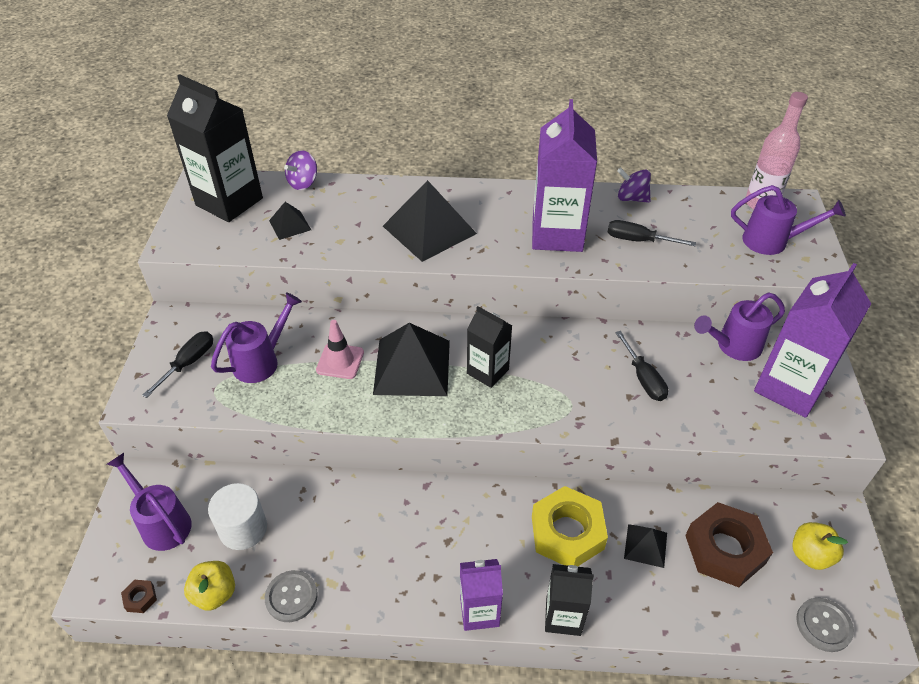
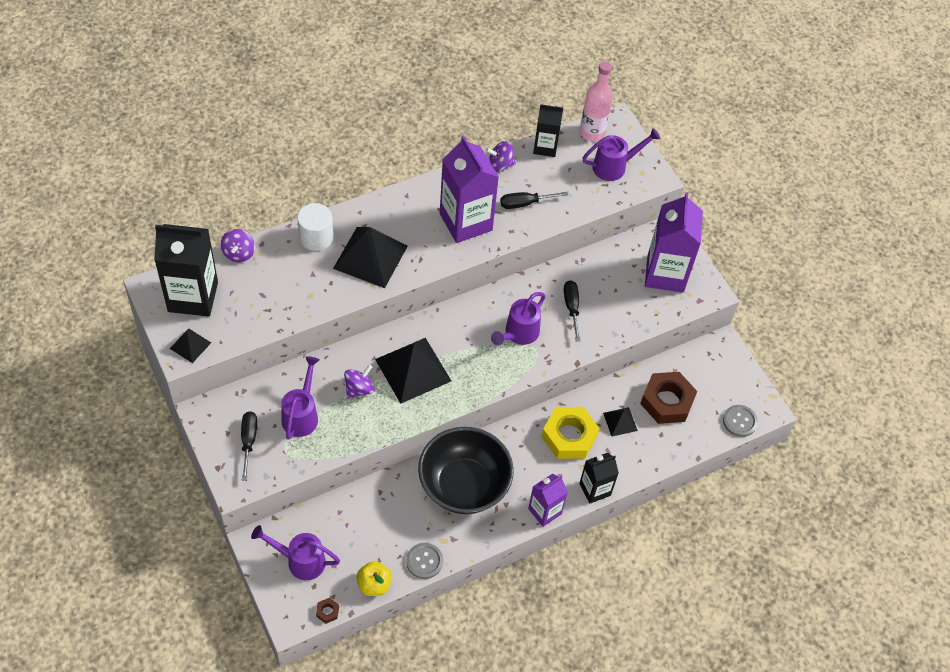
camera: 35 degrees left, 10 degrees up
(243, 529) = (360, 537): white cylinder -> white cylinder (316, 237)
(290, 225) = (260, 298): black pyramid -> black pyramid (190, 345)
(340, 361) = (359, 389): pink traffic cone -> purple spinning top
(401, 529) = (464, 485): none -> black bowl
(487, 371) = (467, 350): black carton -> black carton (545, 147)
(643, 378) = (571, 308): black screwdriver -> black screwdriver turned 135 degrees counterclockwise
(733, 346) = (617, 256): purple watering can -> purple watering can (518, 334)
(810, 555) = (716, 381): yellow apple -> none

